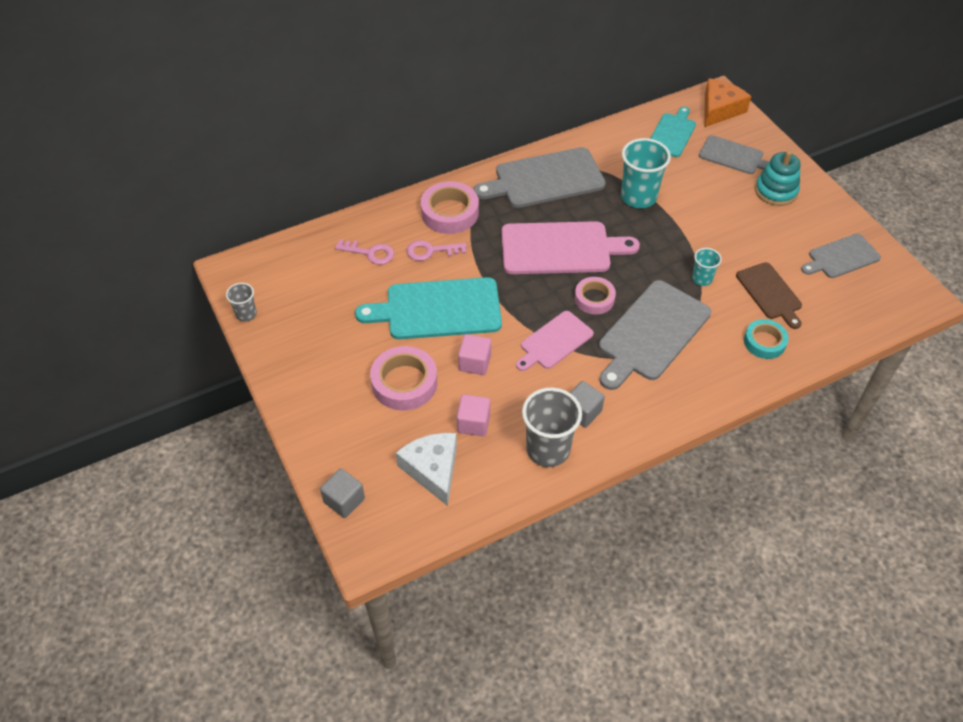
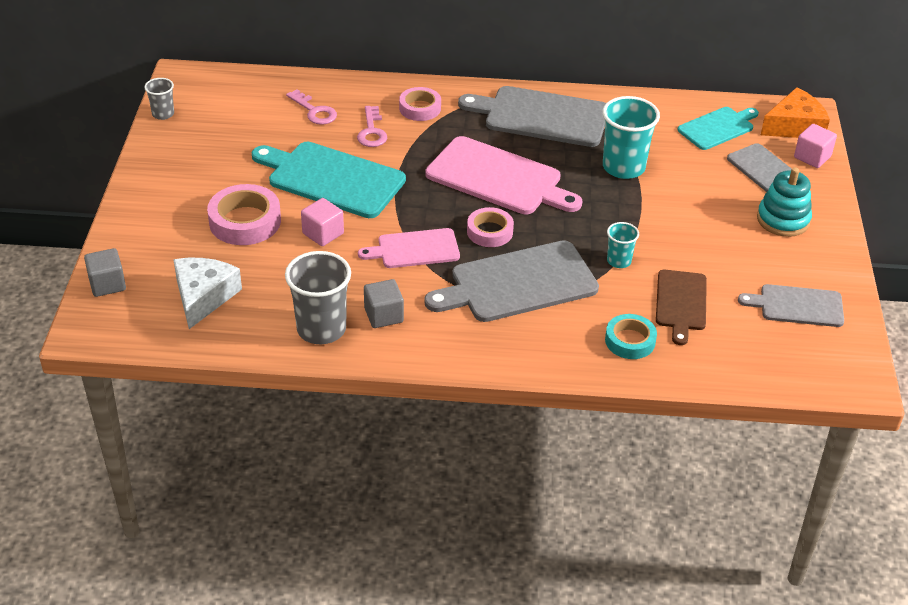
camera: 30 degrees right, 10 degrees down
(431, 251) = (372, 131): pink key -> pink key turned 120 degrees counterclockwise
(450, 213) = (420, 108): pink tape -> pink tape, size x0.65
(473, 423) = (274, 279): pink cube -> pink cube (812, 157)

